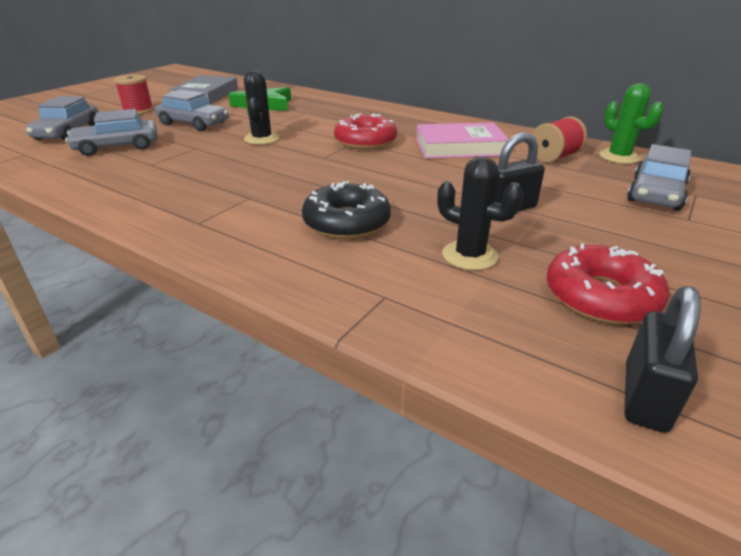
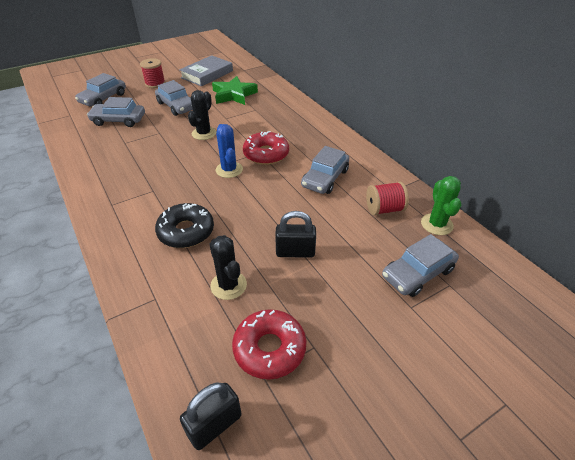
camera: 25 degrees right, 10 degrees up
(335, 161) = (229, 170): none -> blue cactus
(459, 147) = (325, 178): pink book -> grey car

